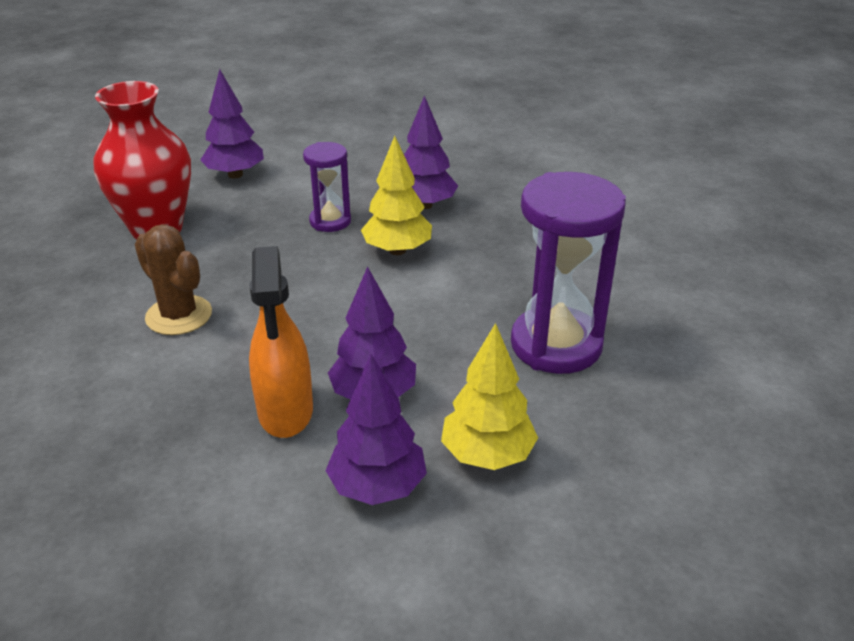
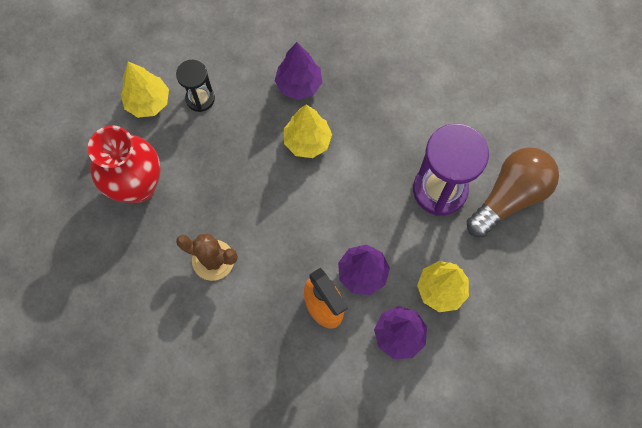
camera: 25 degrees left, 35 degrees up
(235, 174) = (148, 102): purple tree -> yellow tree
(296, 186) = (200, 99): none -> black hourglass
(330, 221) = (247, 129): purple hourglass -> none
(669, 385) = (510, 196): none -> brown light bulb

